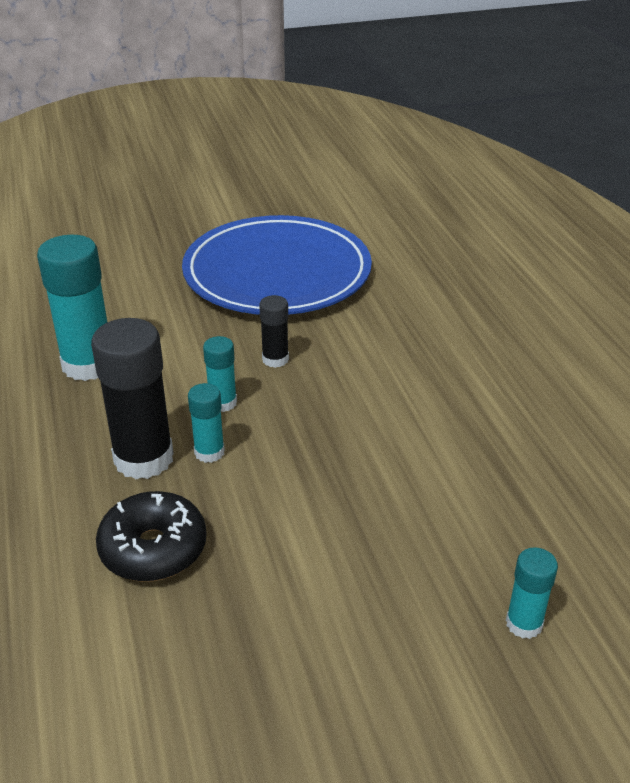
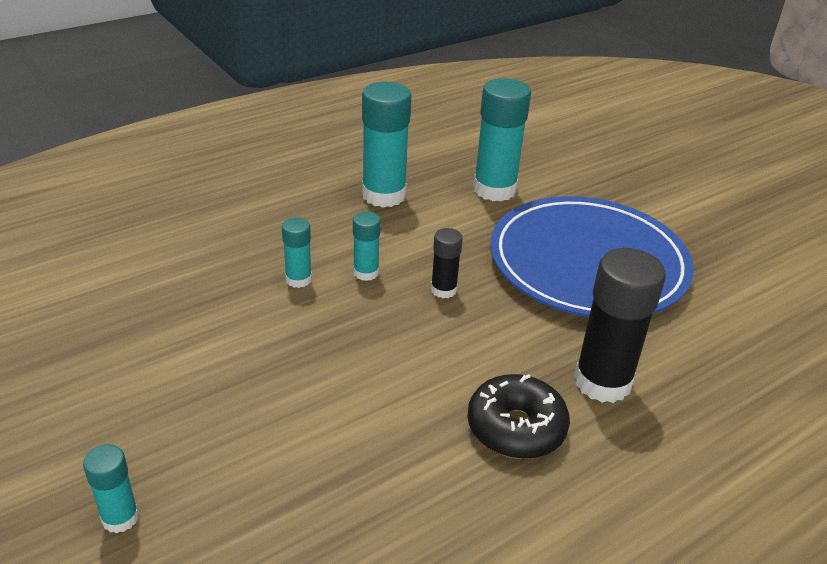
camera: 70 degrees right, 0 degrees up
(129, 292) = (494, 189): none -> turquoise glue stick
(143, 459) = (280, 248): black glue stick -> black glue stick (602, 382)
(153, 549) = (181, 277): black donut -> black donut (516, 428)

